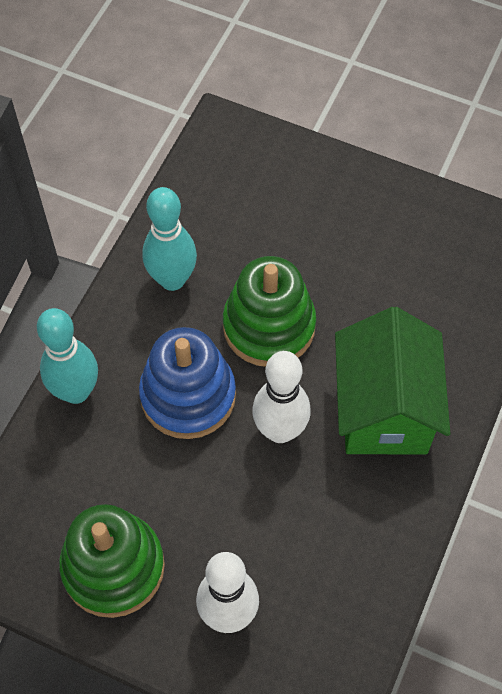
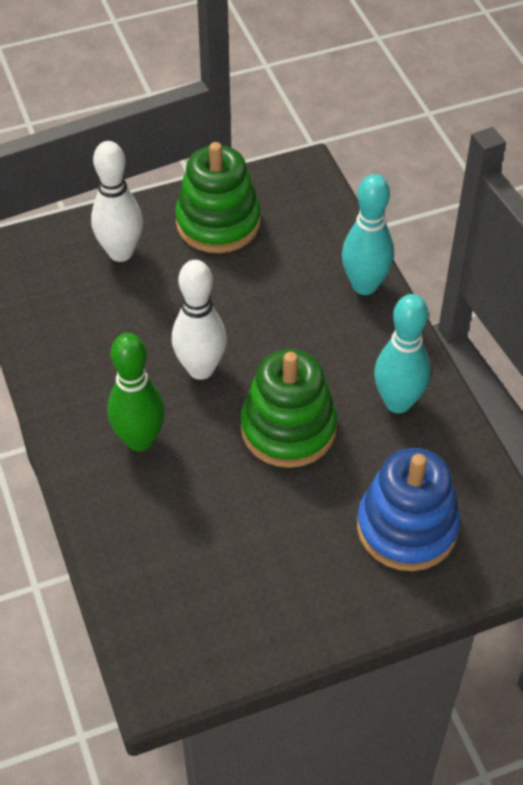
camera: 135 degrees right, 10 degrees down
(188, 395) = (289, 340): blue stacking toy -> blue stacking toy (407, 527)
(384, 410) = (140, 440): green house -> green bowling pin

